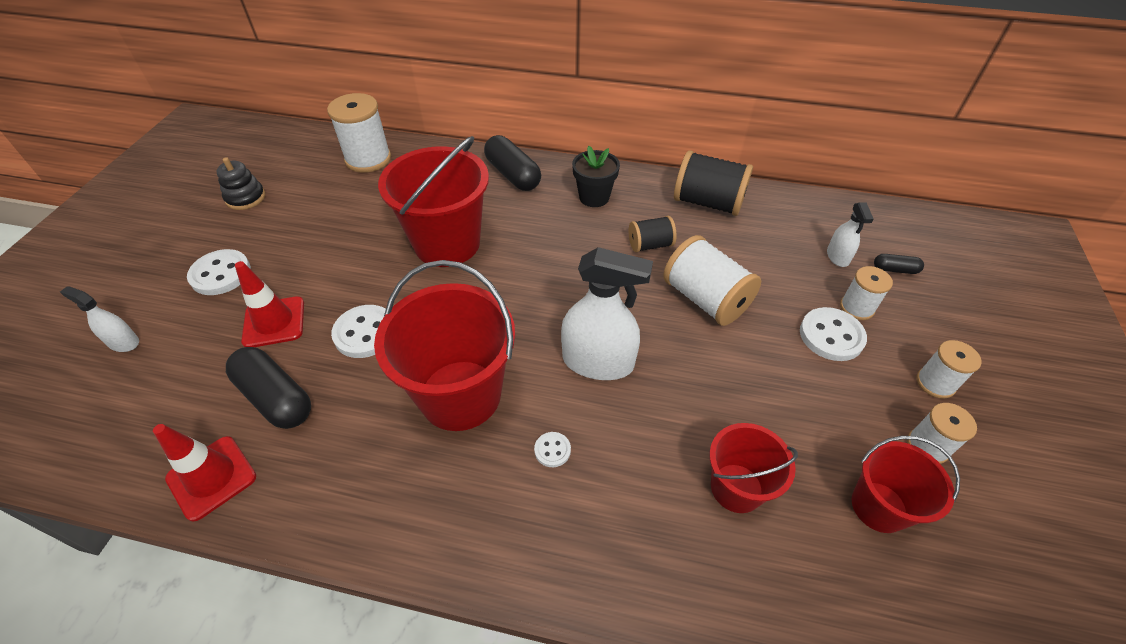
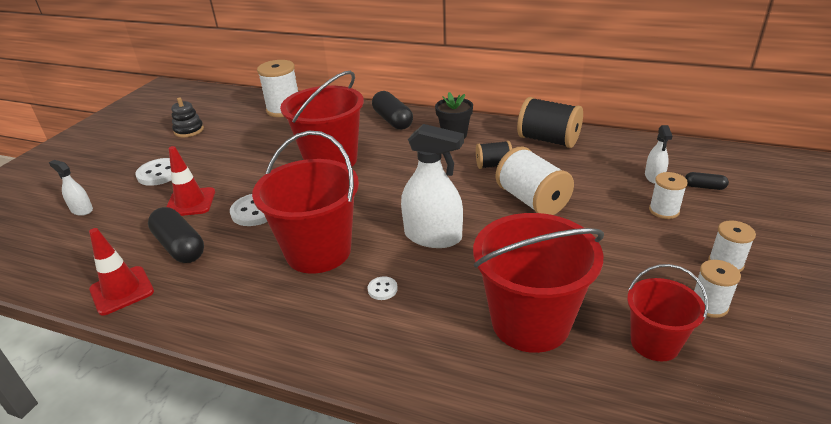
camera: 10 degrees right, 15 degrees down
(736, 488) = (530, 322): red bucket -> red bucket, size x1.76
(831, 336) = (636, 228): white button -> none

